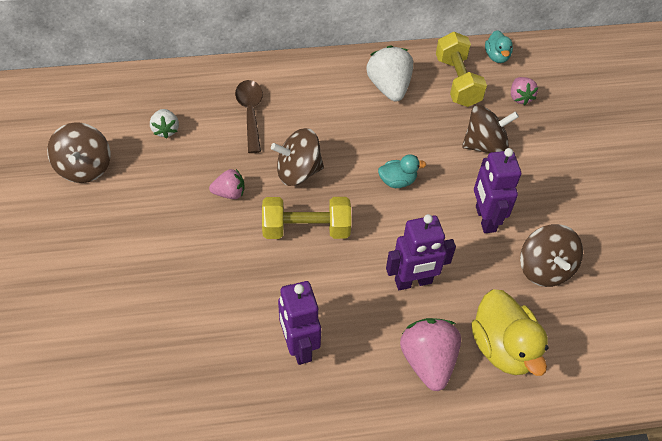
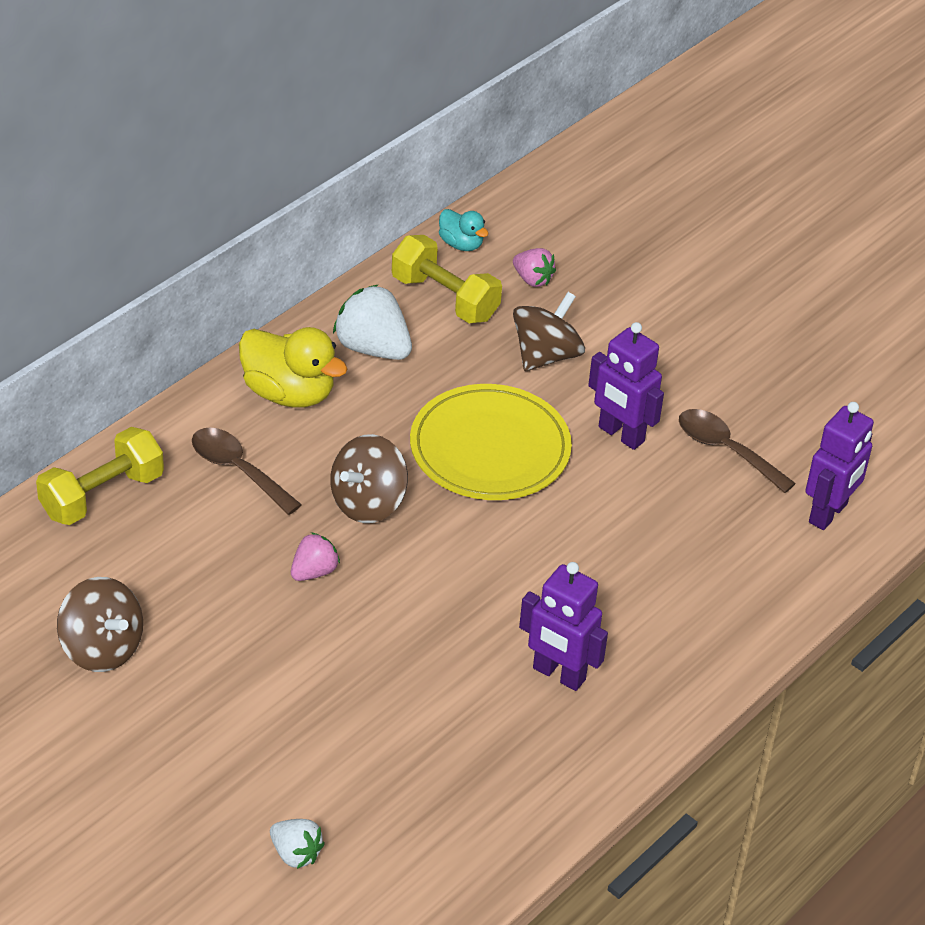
camera: 40 degrees left, 10 degrees down
(166, 130) = (154, 548): white strawberry -> white strawberry (296, 854)
(306, 229) = (443, 557): yellow dumbbell -> yellow dumbbell (102, 495)
(397, 181) = (490, 448): turquoise duck -> yellow plate
(413, 282) = (610, 542): purple robot -> purple robot (828, 513)
(428, 361) = (698, 607): pink strawberry -> none
(503, 347) = (756, 549): yellow duck -> yellow duck (289, 393)
(544, 268) = (726, 450): brown spinning top -> brown spoon

